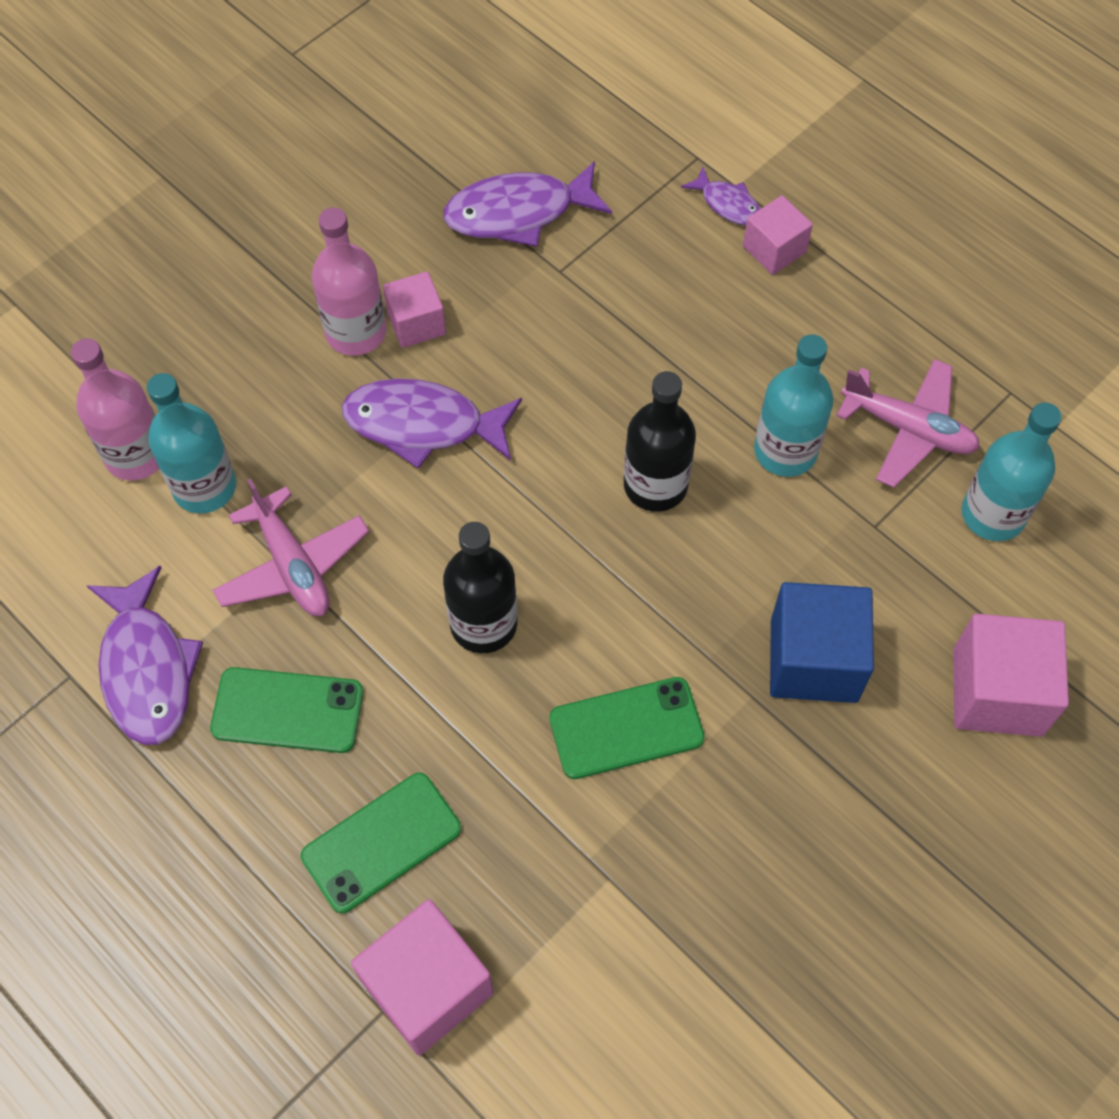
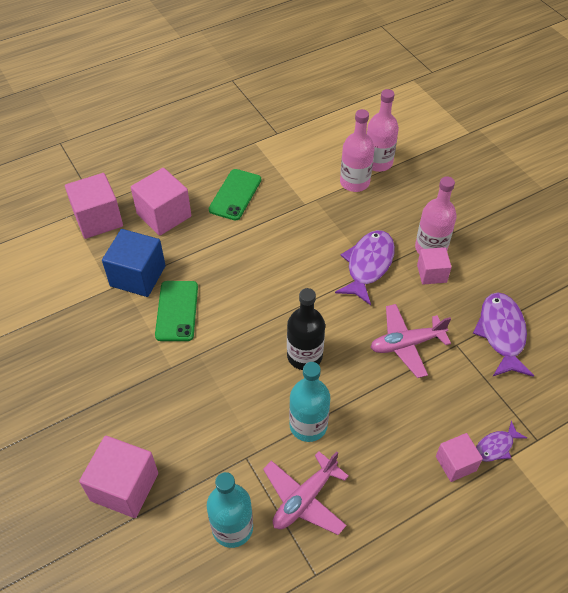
camera: 105 degrees right, 10 degrees down
(147, 669) = (271, 155): purple fish -> none
(204, 487) = (354, 182): turquoise bottle -> pink bottle
(292, 565) = (304, 206): pink plane -> pink plane (406, 344)
(381, 842) = (164, 215): green phone -> pink cube
(483, 624) = (251, 268): black bottle -> none
(813, 660) = (179, 401): blue cube -> blue cube (138, 276)

